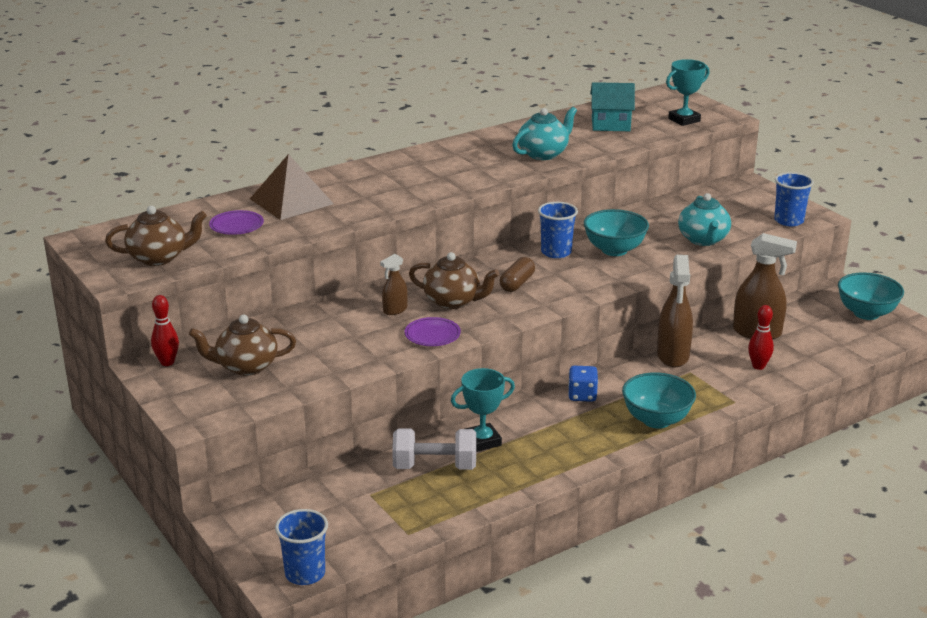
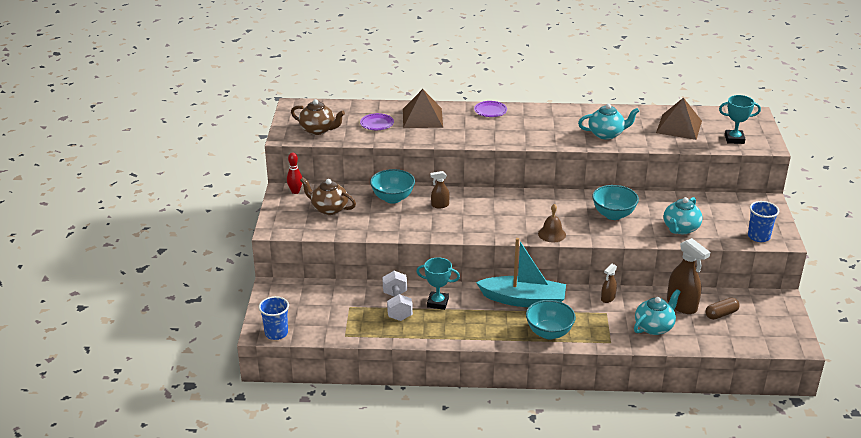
camera: 35 degrees right, 5 degrees up
(432, 335) = (442, 228): purple plate -> purple plate (490, 111)
(435, 466) = (397, 306): white dumbbell -> white dumbbell turned 45 degrees clockwise
(453, 301) = (477, 212): brown teapot -> none
(517, 283) = (527, 214): brown capsule -> brown capsule (721, 314)
(556, 252) = (575, 203): blue cup -> none
(573, 294) = (552, 234): none -> brown bell
(582, 395) = (523, 300): blue dice -> turquoise boat
(610, 124) = (679, 126): turquoise house -> brown pyramid
(673, 356) = (608, 298): brown spray bottle -> brown spray bottle, size x0.54
(758, 366) = (654, 327): red bowling pin -> turquoise teapot
(866, 313) = (776, 322): turquoise bowl -> turquoise bowl (393, 198)

